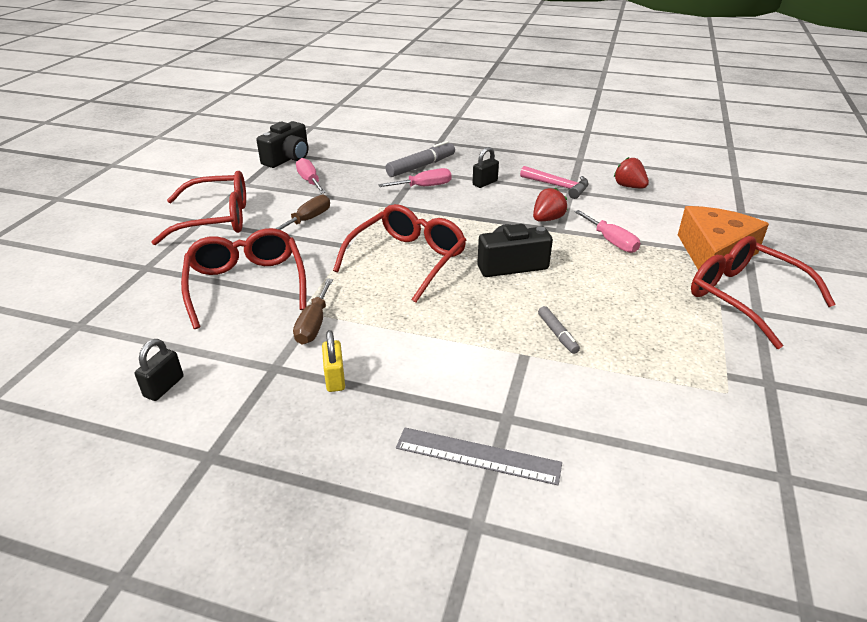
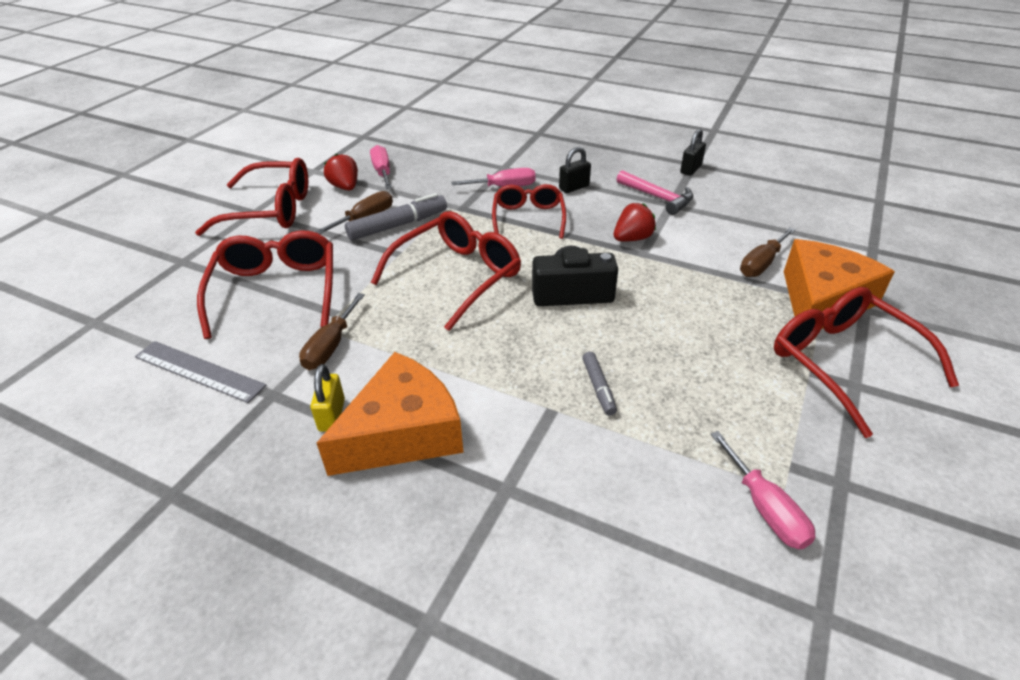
camera: 10 degrees right, 5 degrees up
(164, 387) = (153, 404): black padlock -> black padlock (690, 169)
(288, 158) = (368, 143): black camera -> none
(403, 385) = (402, 432): none -> orange cheese
(421, 166) = (508, 162): grey marker -> grey marker (398, 225)
(454, 209) = (528, 218): none -> red glasses
(477, 456) = (457, 534): grey ruler -> grey ruler (199, 371)
(611, 241) = (699, 273): pink screwdriver -> pink screwdriver (765, 508)
(629, 186) = (742, 204): red strawberry -> red strawberry (345, 187)
(658, 230) = (761, 264): none -> brown screwdriver

